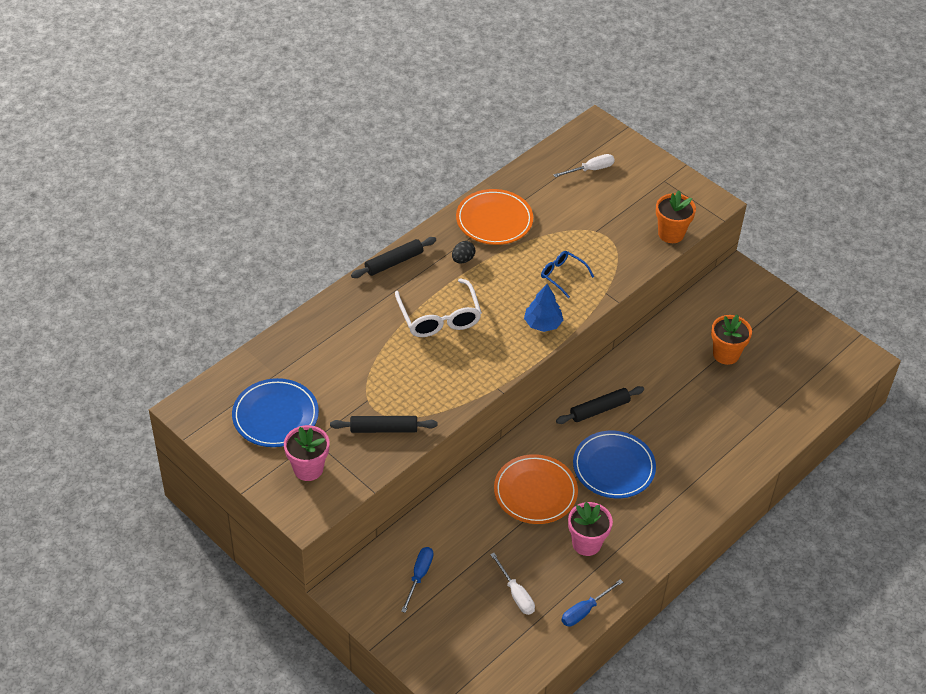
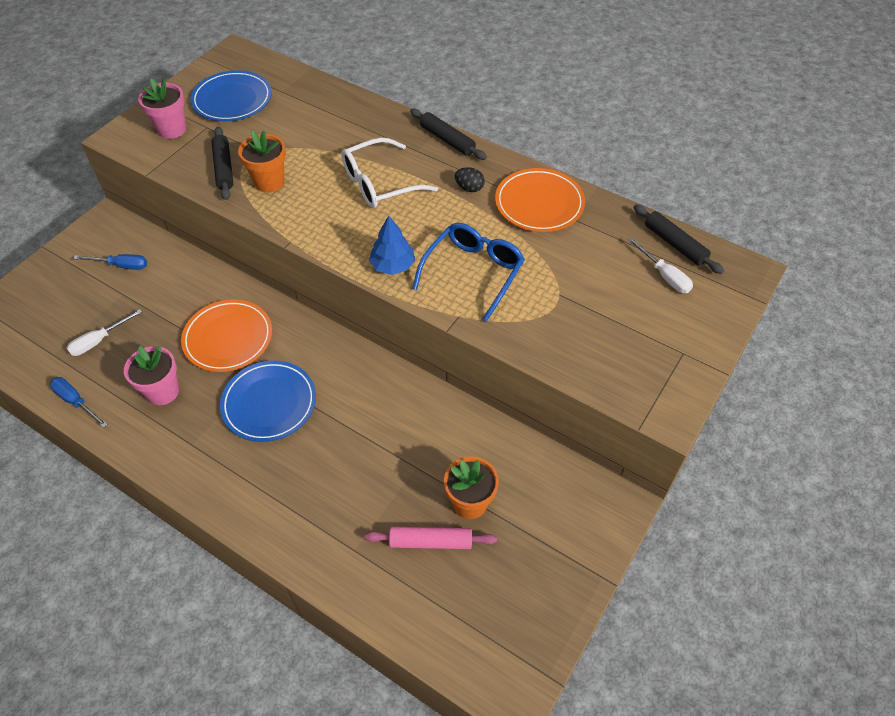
camera: 80 degrees right, 5 degrees up
(562, 276) = (473, 273): blue glasses -> blue glasses, size x1.71
(599, 409) = (350, 379): black rolling pin -> black rolling pin (675, 244)
(671, 234) = (586, 371): orange flower pot -> orange flower pot (269, 182)
(754, 382) = (430, 541): none -> pink rolling pin

